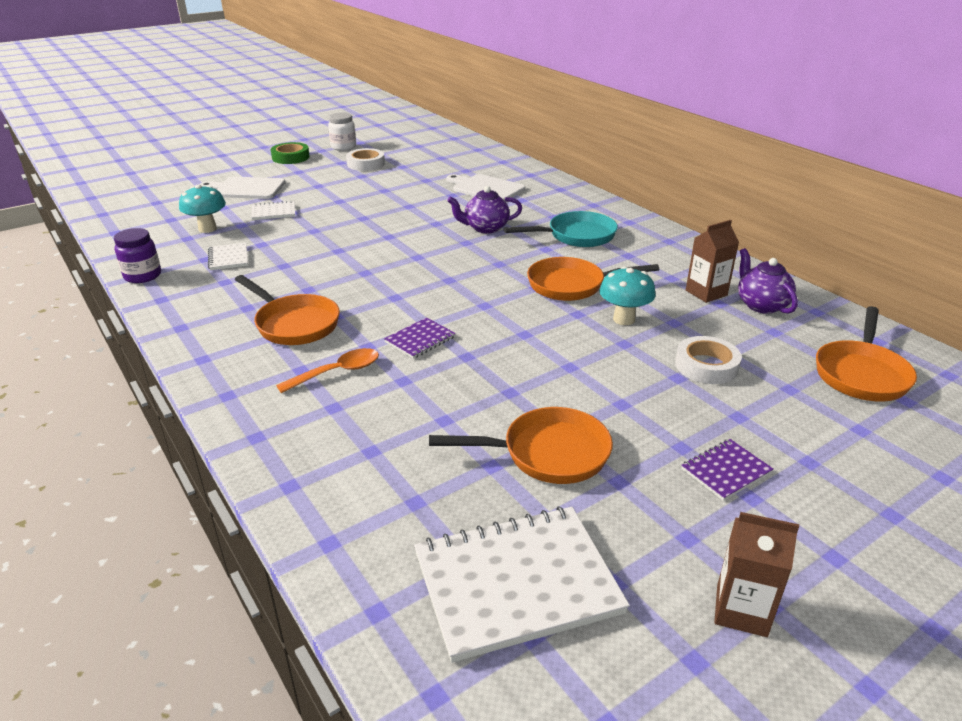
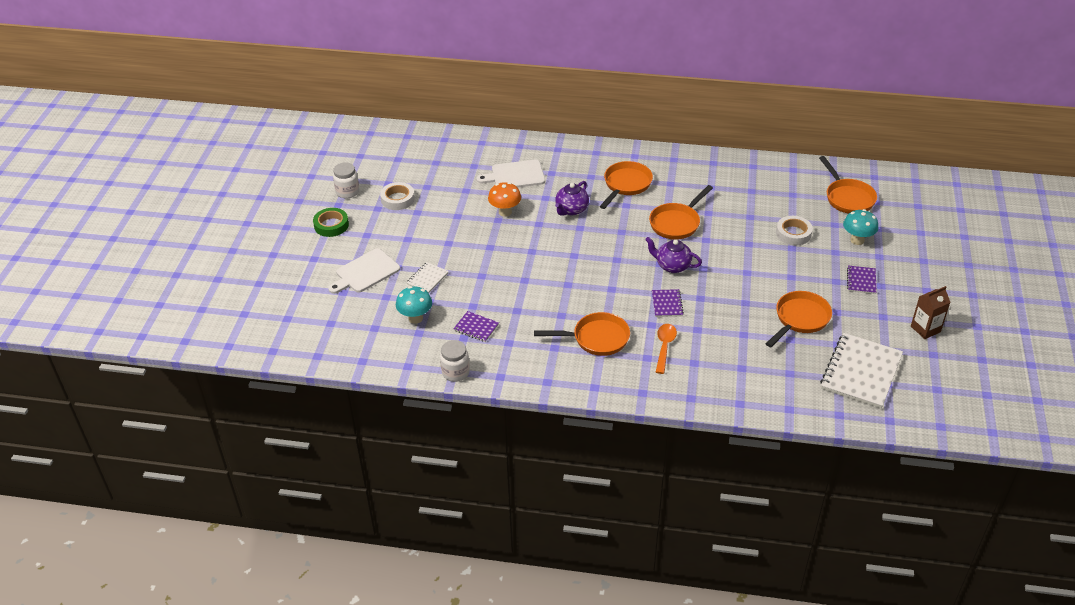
camera: 45 degrees left, 10 degrees up
(143, 276) = (455, 372): purple jar -> white jar
(228, 258) = (476, 327): white notebook -> purple notebook
(425, 204) = (505, 212): none -> orange mushroom
(576, 236) = (626, 185): turquoise pan -> orange pan
(624, 319) = (729, 229): turquoise mushroom -> turquoise mushroom (857, 240)
(706, 293) = (738, 187): brown carton -> none
(761, 305) = (768, 180): purple teapot -> purple teapot (672, 266)

